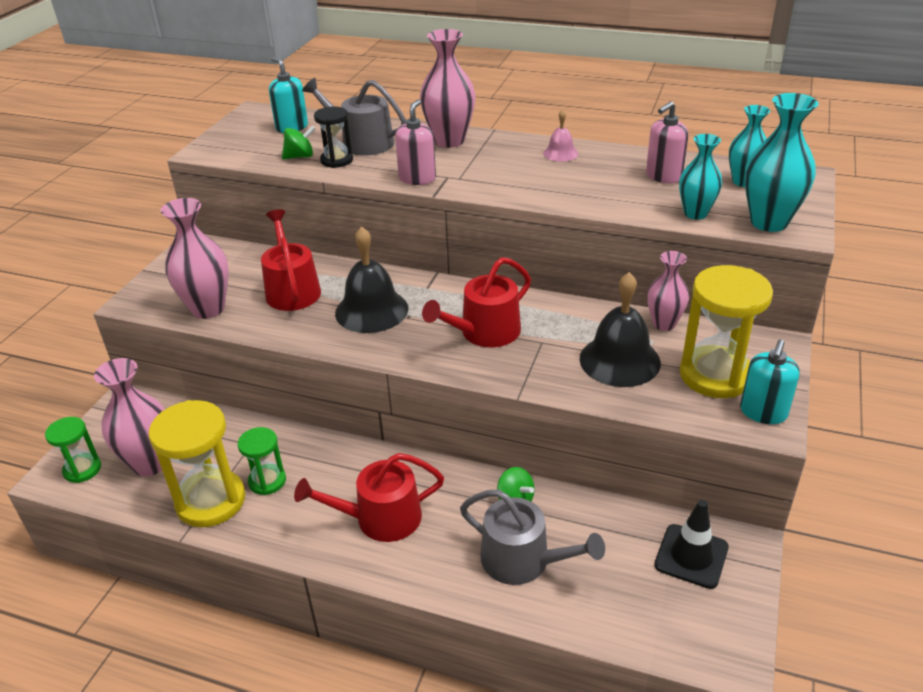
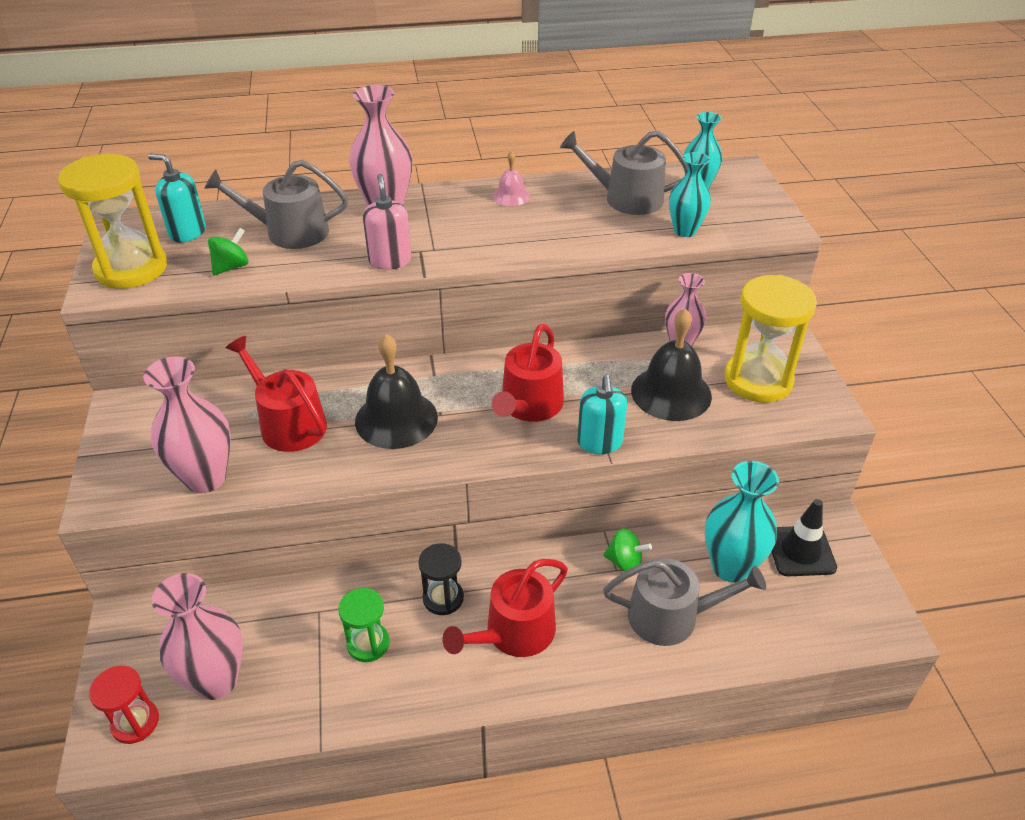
camera: 30 degrees left, 5 degrees up
(82, 469) = (135, 722): green hourglass -> red hourglass
(211, 501) = (322, 692): yellow hourglass -> yellow hourglass (131, 269)
(337, 160) = (280, 261): black hourglass -> black hourglass (443, 598)
(663, 176) = (626, 198): pink soap dispenser -> grey watering can
(763, 412) = (818, 402): turquoise soap dispenser -> turquoise soap dispenser (599, 442)
(769, 222) = (750, 223): turquoise vase -> turquoise vase (730, 567)

